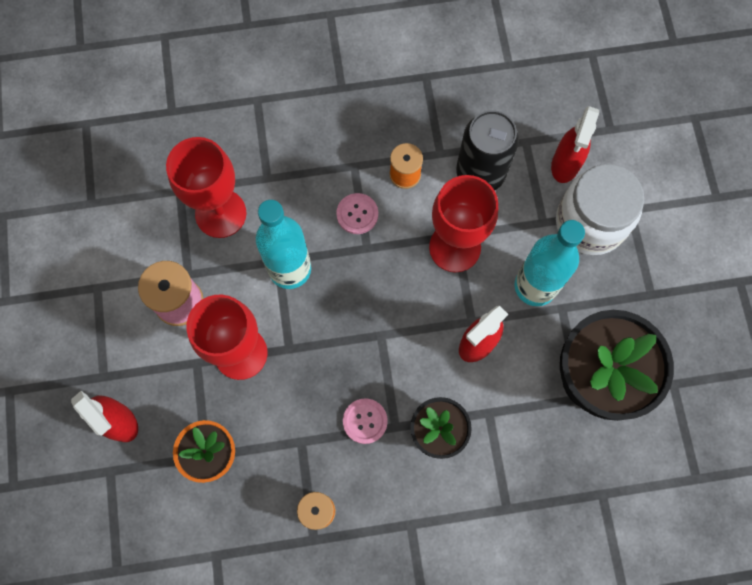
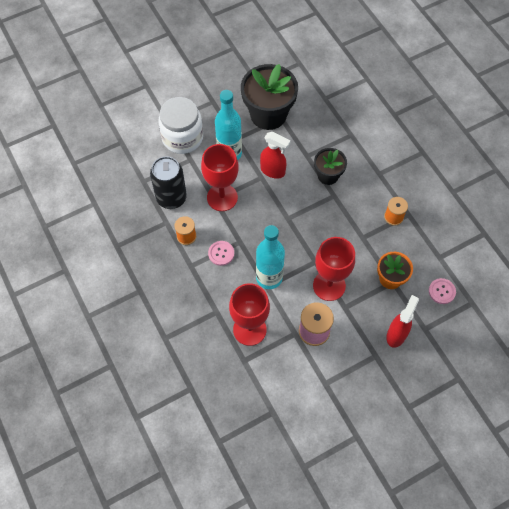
camera: 110 degrees left, 10 degrees down
(365, 421) = (337, 210): pink button -> pink button (441, 291)
(565, 165) = (151, 158): red spray bottle -> none

